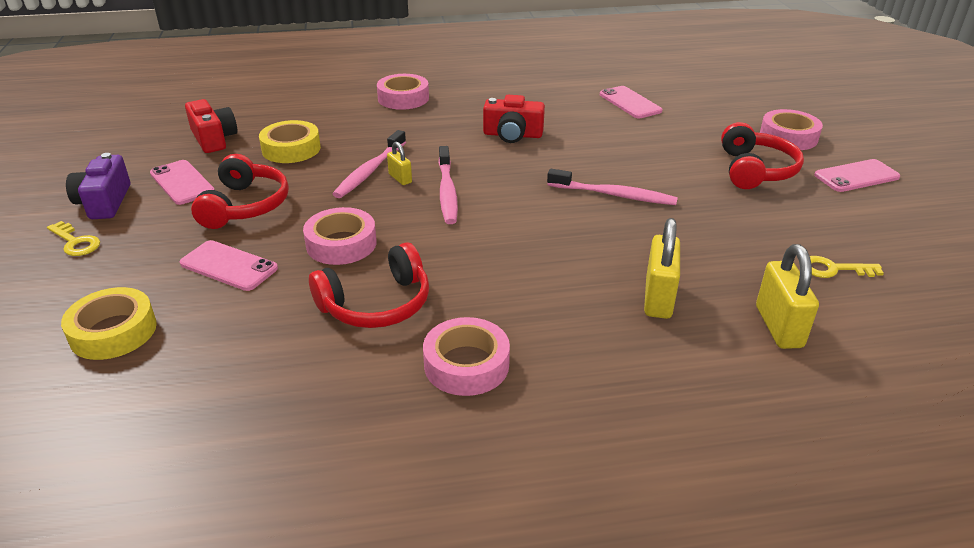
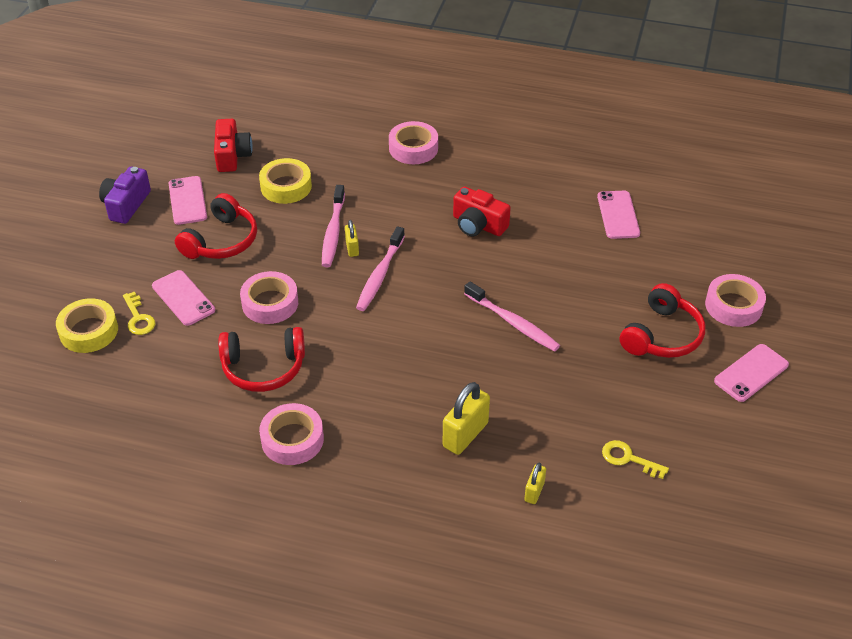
camera: 25 degrees right, 10 degrees up
(76, 242) = (93, 240): yellow key -> yellow key (138, 318)
(370, 171) = (333, 232): pink toothbrush -> pink toothbrush turned 45 degrees counterclockwise
(778, 327) = (534, 491): yellow padlock -> yellow padlock, size x0.55
(856, 176) = (751, 373): pink phone -> pink phone turned 45 degrees counterclockwise

